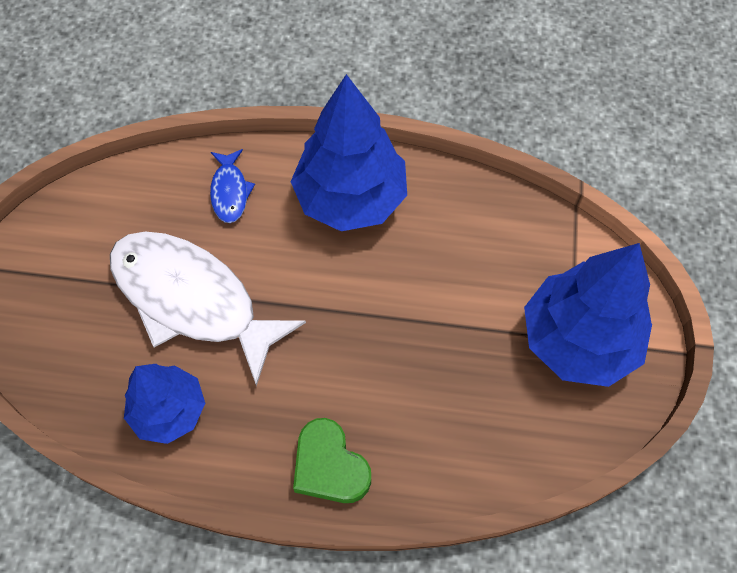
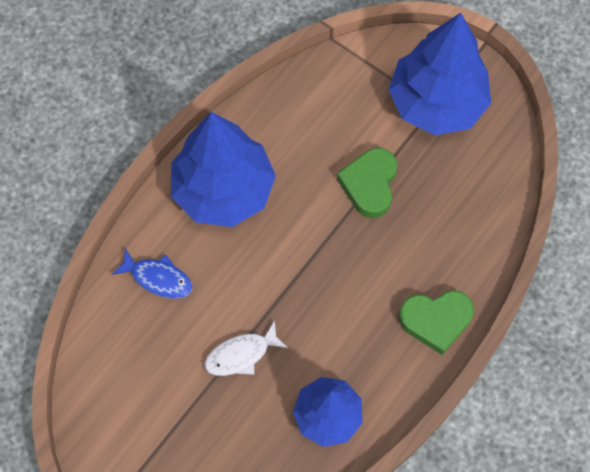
camera: 60 degrees left, 5 degrees up
(192, 299) = (241, 354): white fish -> white fish, size x0.44
(441, 322) = (369, 184): none -> green heart

